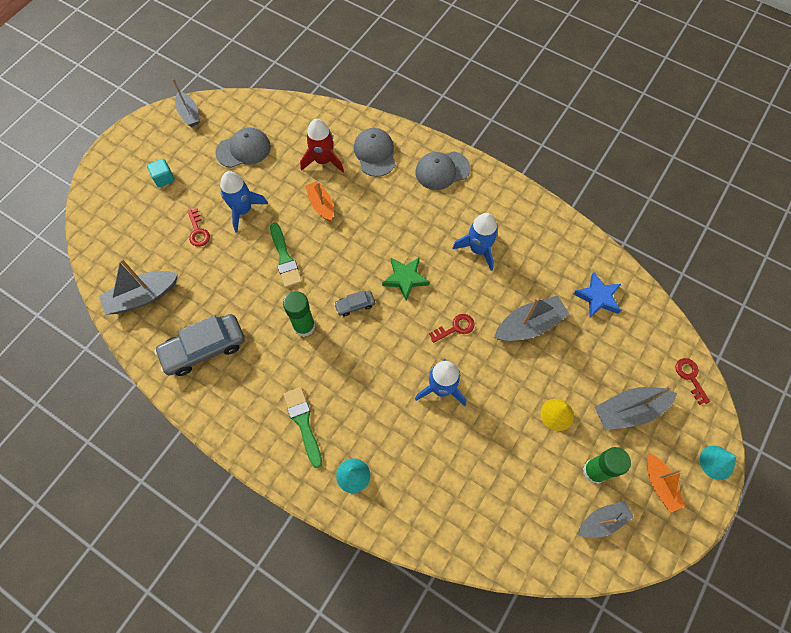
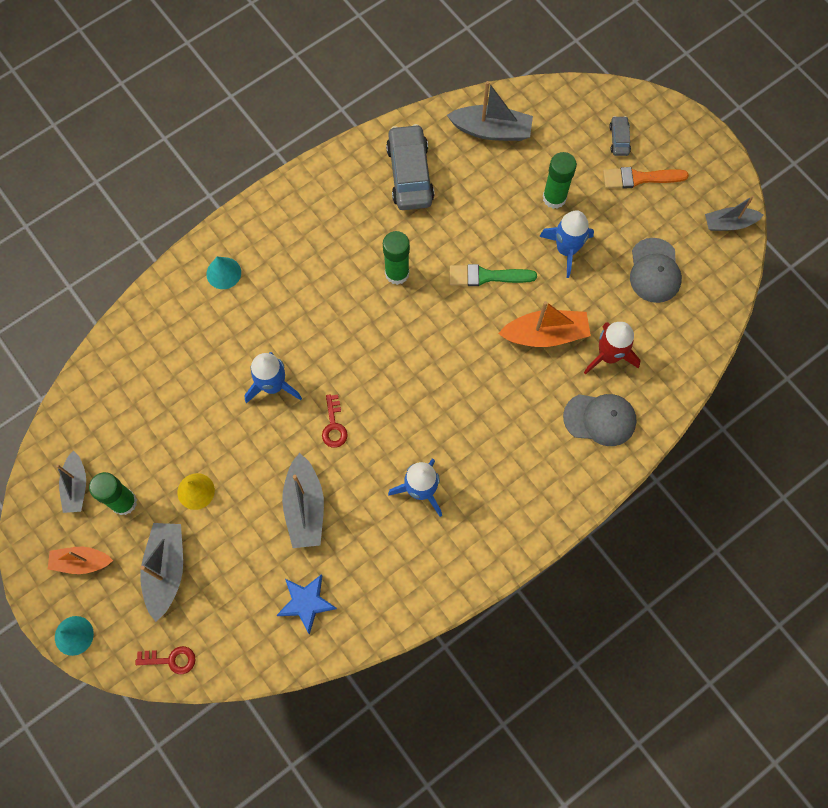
camera: 110 degrees right, 5 degrees up
(142, 297) = (491, 130): grey boat -> grey boat turned 105 degrees clockwise
(164, 178) = (639, 178): turquoise cube -> orange brush
(198, 231) = (554, 198): red key -> green glue stick
(303, 423) = (294, 244): green brush -> none
(321, 205) = (545, 334): orange boat -> orange boat, size x1.51
(355, 305) = (402, 331): grey car -> grey car (619, 139)
(405, 278) = (414, 394): green star -> none
(442, 170) = (547, 491): grey cap -> none

